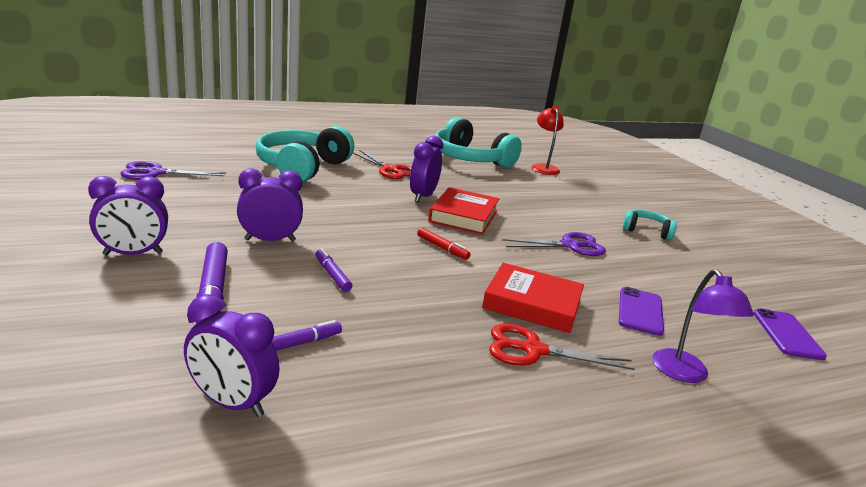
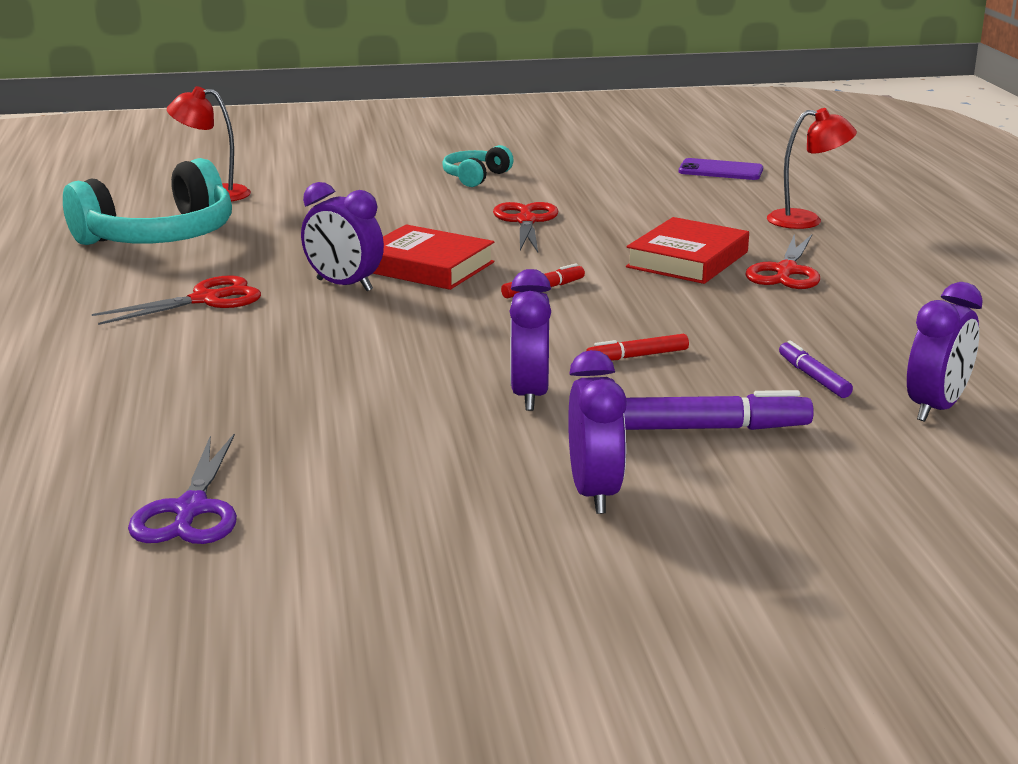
camera: 75 degrees left, 0 degrees up
(302, 167) = (180, 370): turquoise headphones -> none
(332, 275) = (637, 356): purple marker -> red marker
(570, 246) = (526, 221): purple scissors -> red scissors
(640, 311) = (691, 216): purple phone -> none
(685, 374) = (806, 220): purple lamp -> red lamp

